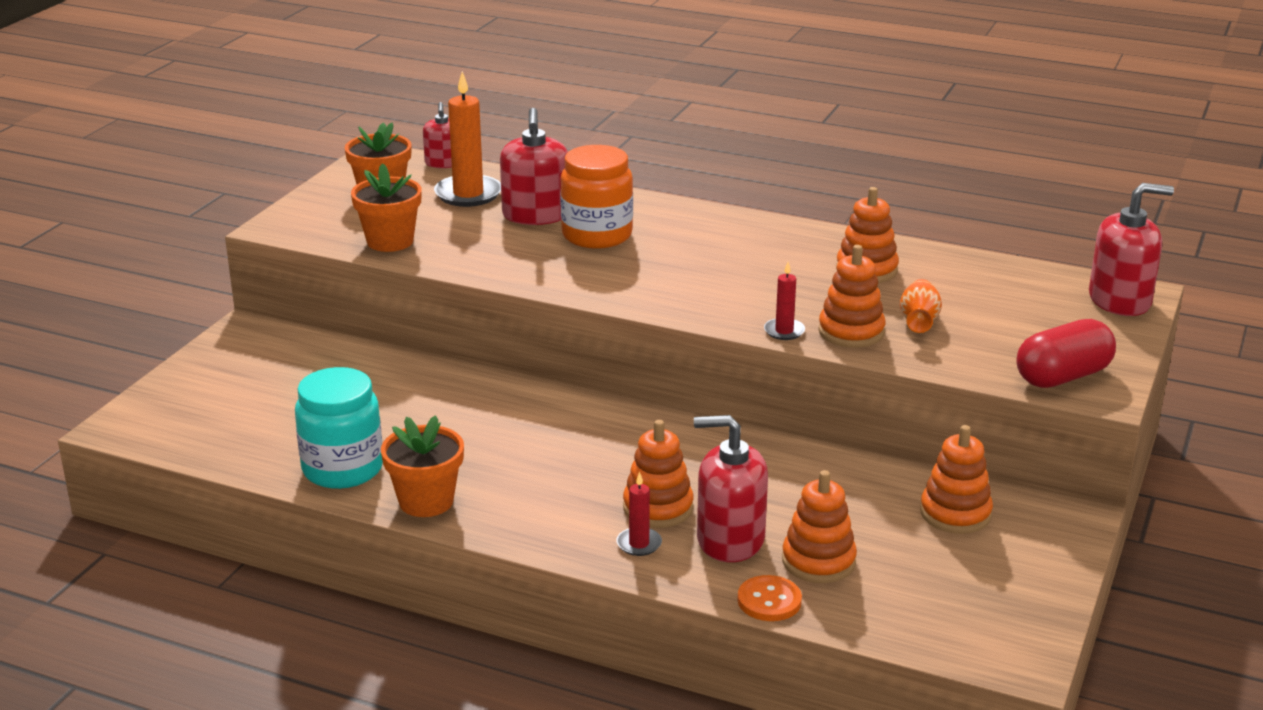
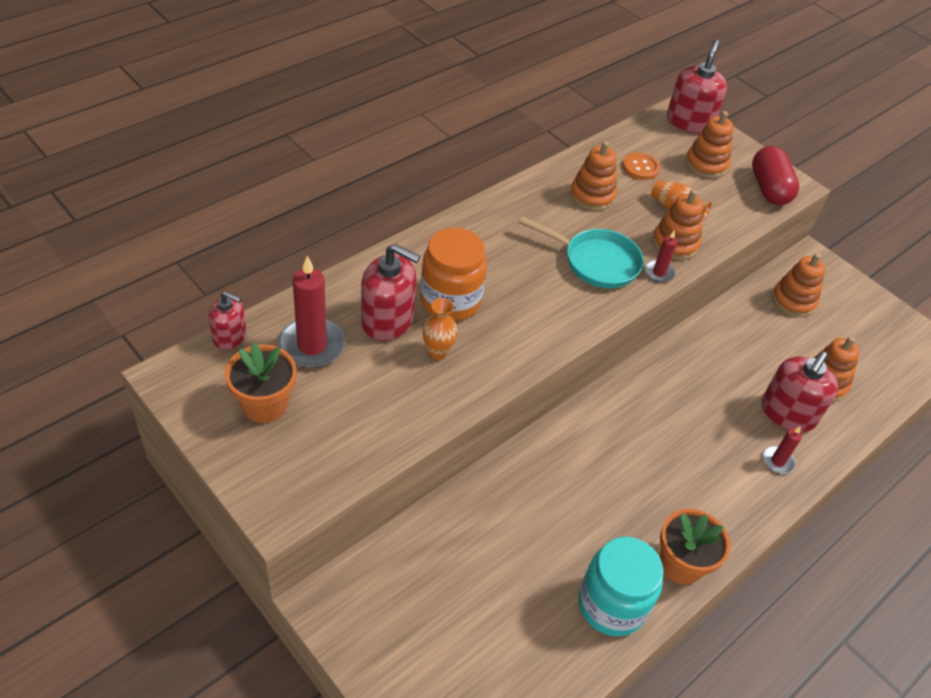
camera: 70 degrees left, 20 degrees up
(390, 241) = (372, 434): orange flower pot -> none
(468, 194) = (312, 345): orange candle -> red candle
(519, 245) = (437, 352): none -> orange vase
(658, 508) = (738, 433): orange stacking toy -> orange stacking toy (706, 164)
(753, 293) = (596, 262): none -> turquoise pan
(769, 601) = (857, 425): orange button -> orange button (640, 168)

